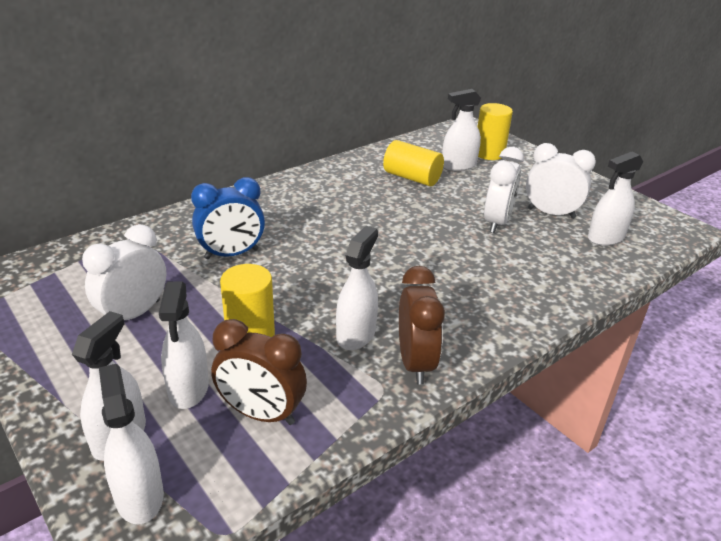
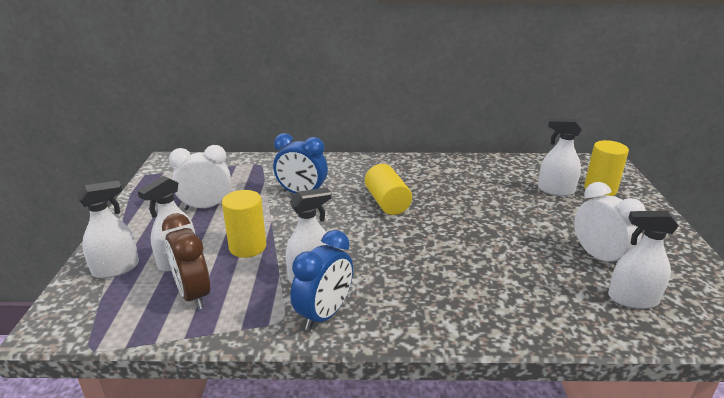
camera: 40 degrees right, 5 degrees down
(139, 496) = (84, 304): white spray bottle -> none
(412, 178) = (499, 187): yellow cylinder -> yellow cylinder (387, 202)
(415, 363) = (324, 314): brown clock -> blue clock
(497, 222) = (532, 245): white clock -> none

